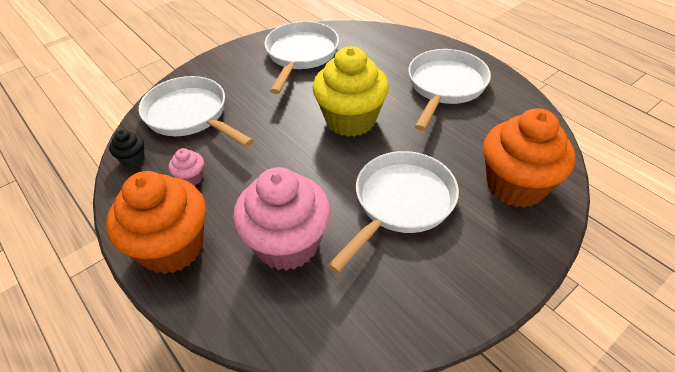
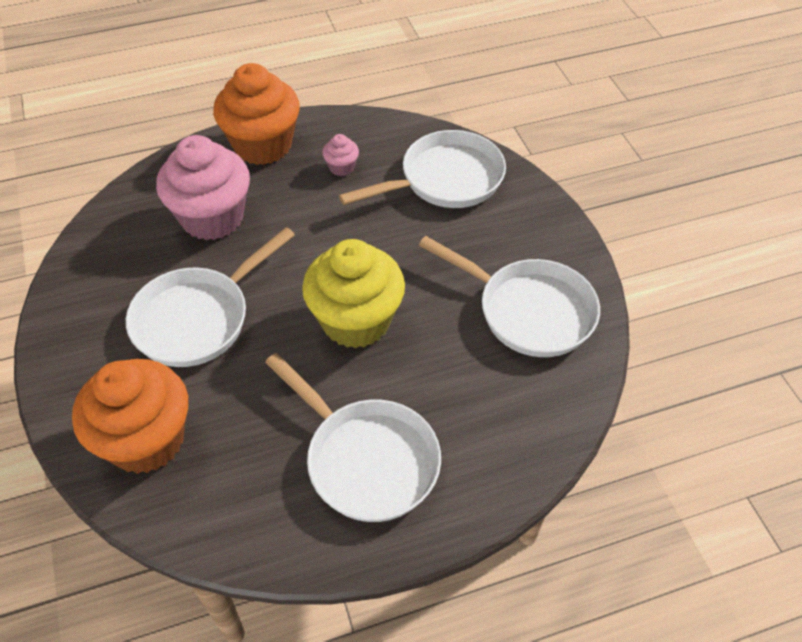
camera: 110 degrees right, 5 degrees up
(133, 159) = (395, 131): black cupcake -> none
(400, 203) = (198, 318): white pan -> white pan turned 75 degrees clockwise

